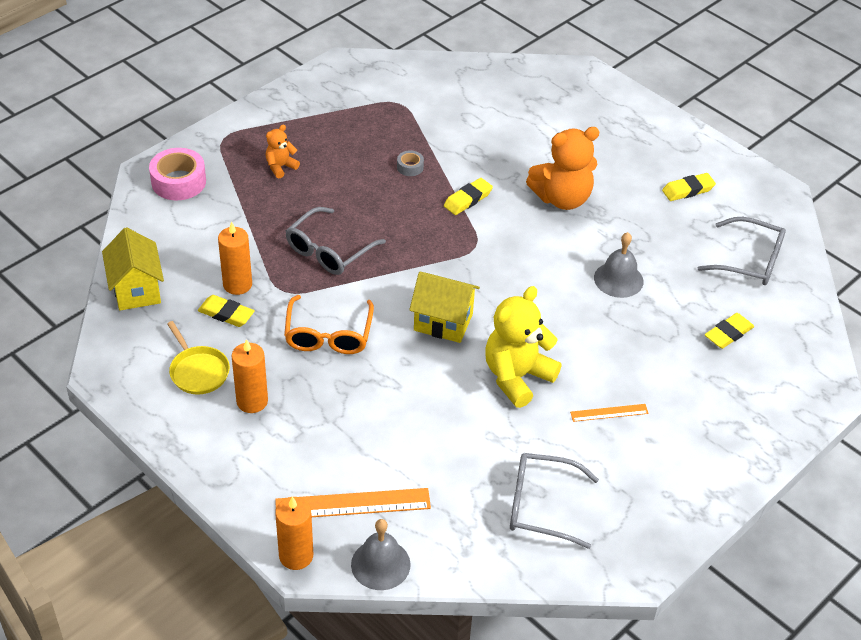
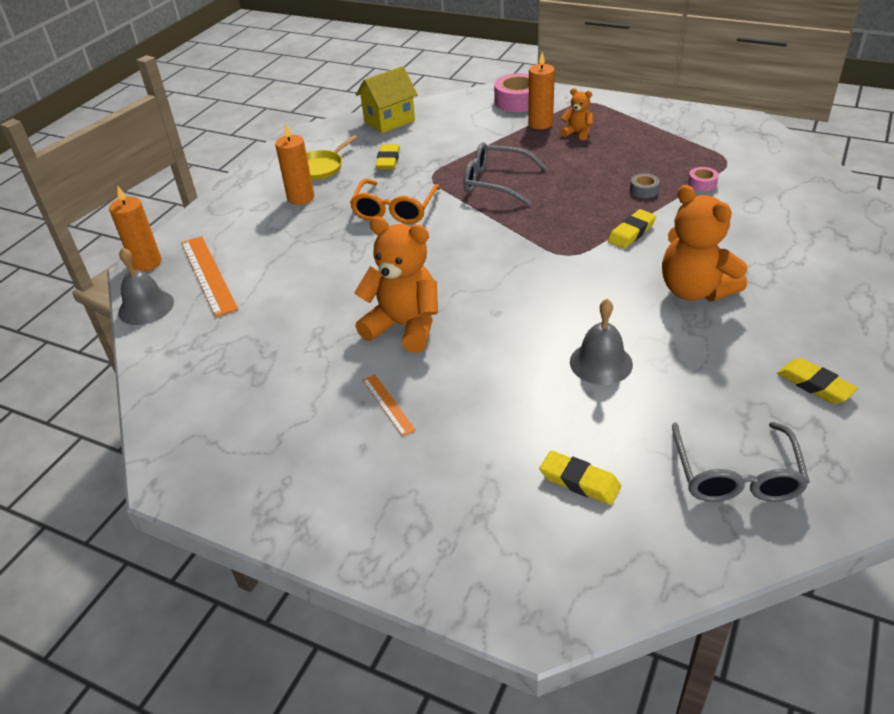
camera: 75 degrees right, 5 degrees down
(237, 284) = (424, 155): orange candle -> orange candle (540, 124)
(328, 335) = (394, 210): orange glasses -> orange glasses turned 60 degrees counterclockwise
(423, 132) = (702, 184): none -> pink tape
(443, 322) = (450, 263): yellow house -> none
(468, 199) = (631, 233): yellow eraser -> yellow eraser turned 75 degrees counterclockwise
(517, 377) = (404, 326): yellow teddy bear -> orange teddy bear
(541, 506) = (239, 385): grey glasses -> none

